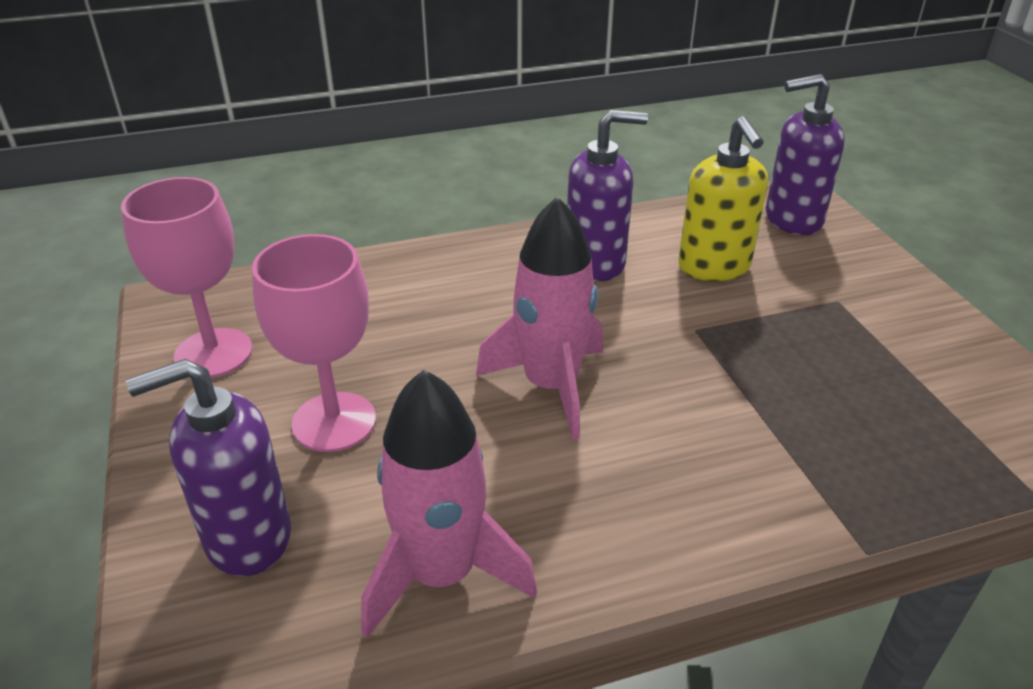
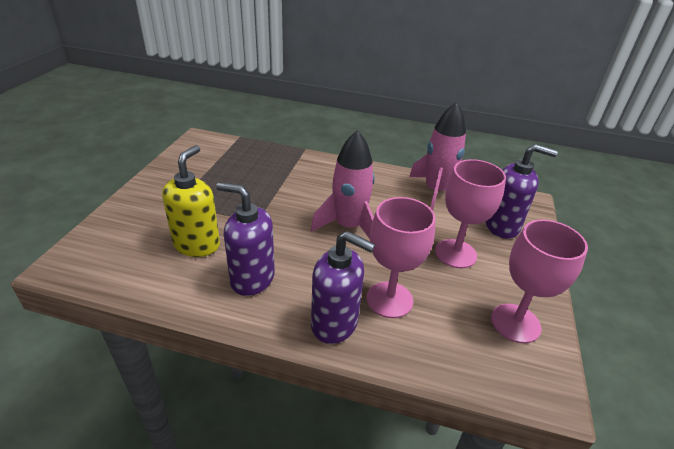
camera: 150 degrees left, 0 degrees up
(405, 311) = (389, 299): none -> pink goblet
(792, 219) = (104, 251): purple soap dispenser -> purple soap dispenser (335, 324)

